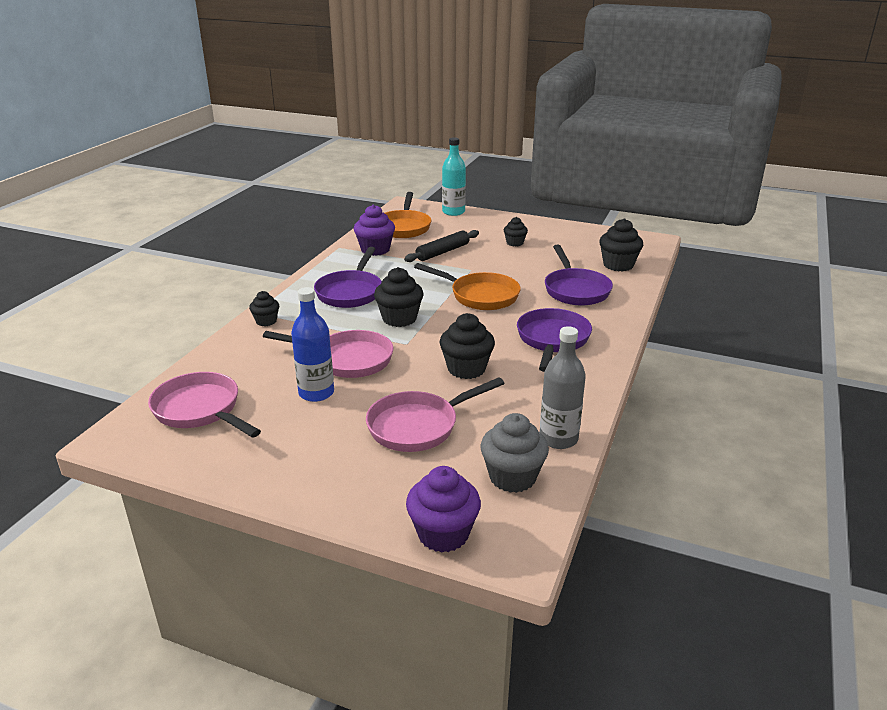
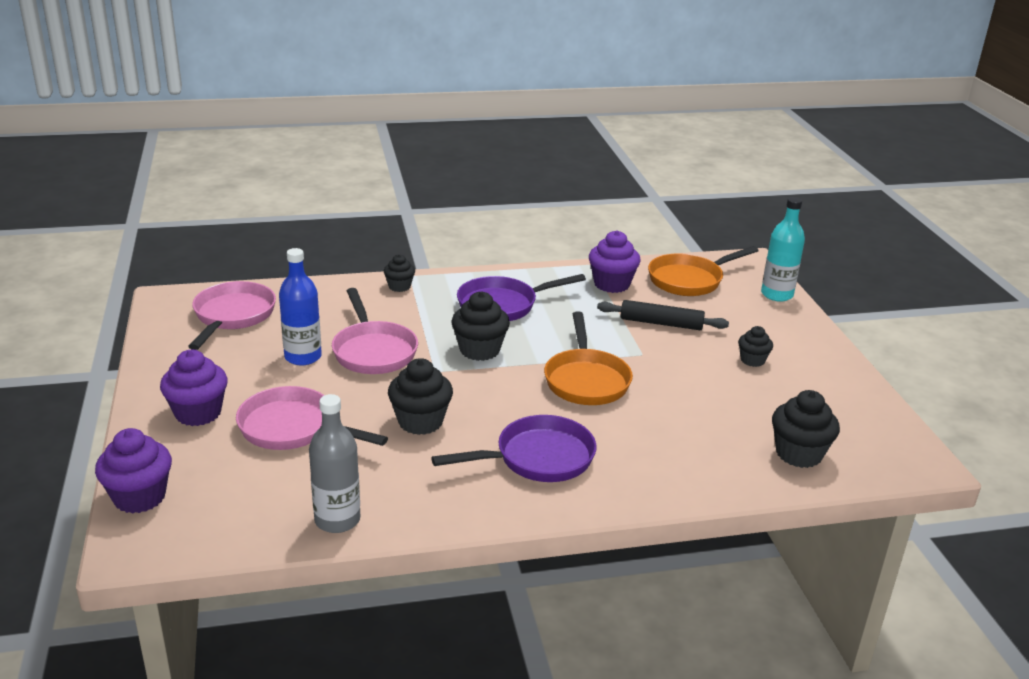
camera: 55 degrees right, 0 degrees up
(342, 469) = (198, 413): none -> purple cupcake
(512, 477) = (249, 510): grey cupcake -> none
(575, 290) = (682, 440): purple pan -> none

